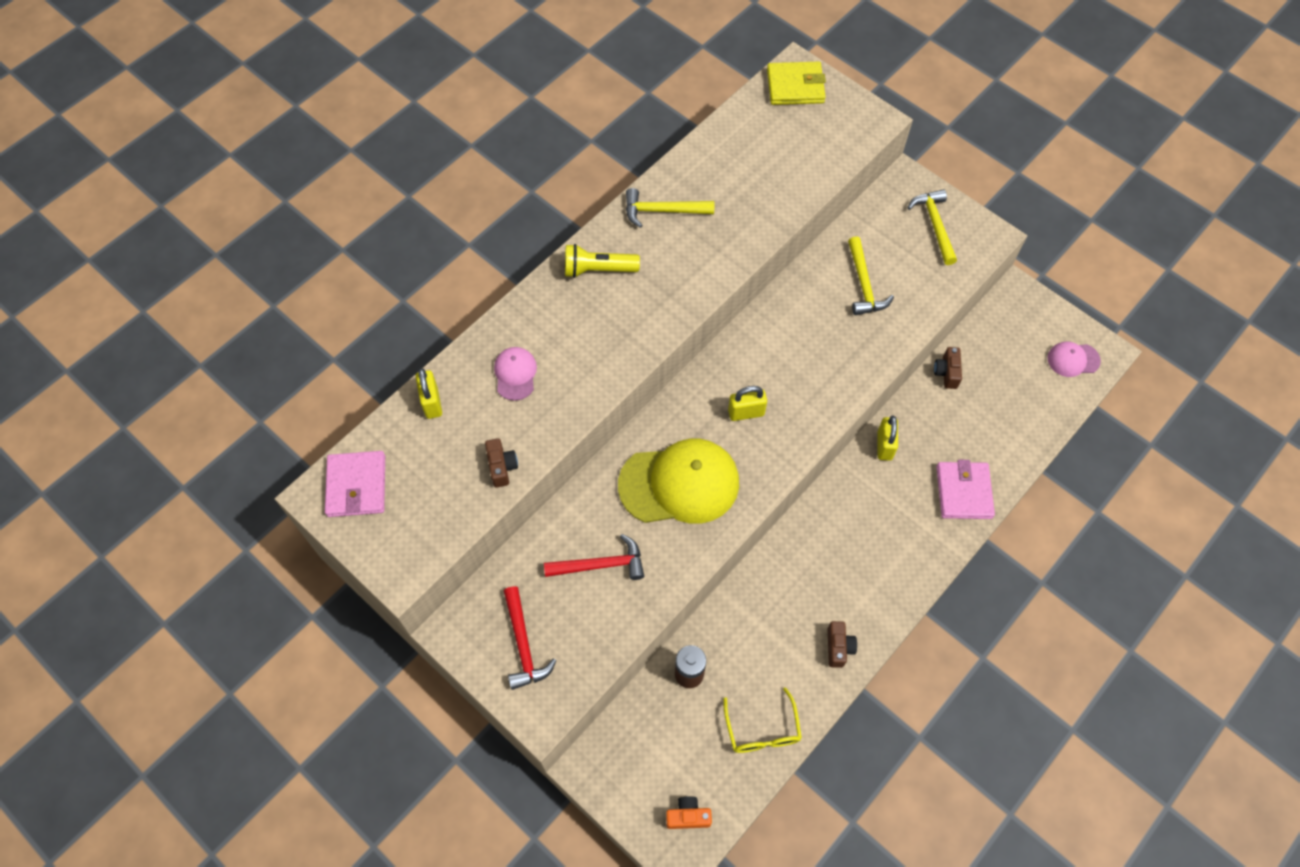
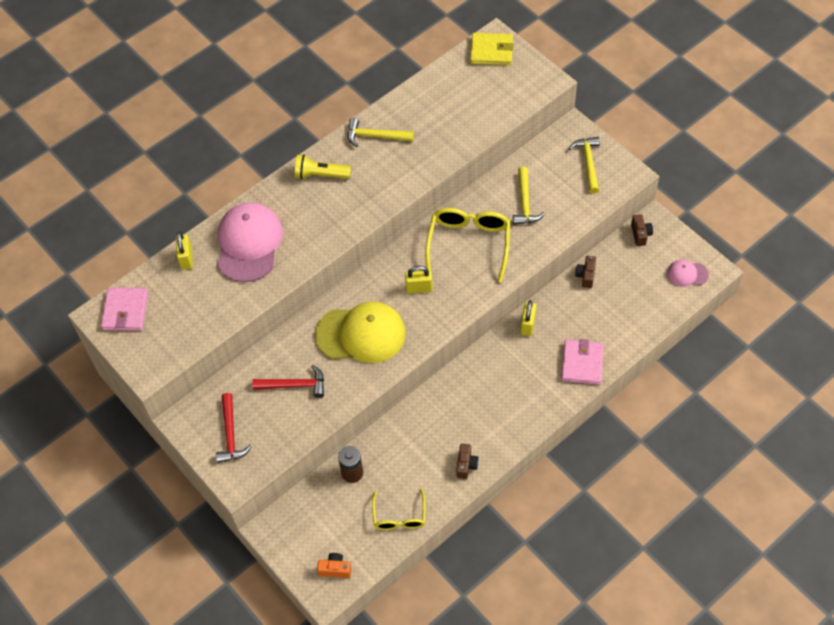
camera: 10 degrees right, 5 degrees down
(502, 467) = (229, 307): brown camera -> brown camera (640, 234)
(515, 374) = (249, 244): pink cap -> pink cap, size x2.10
(801, 346) = (469, 244): none -> yellow glasses

